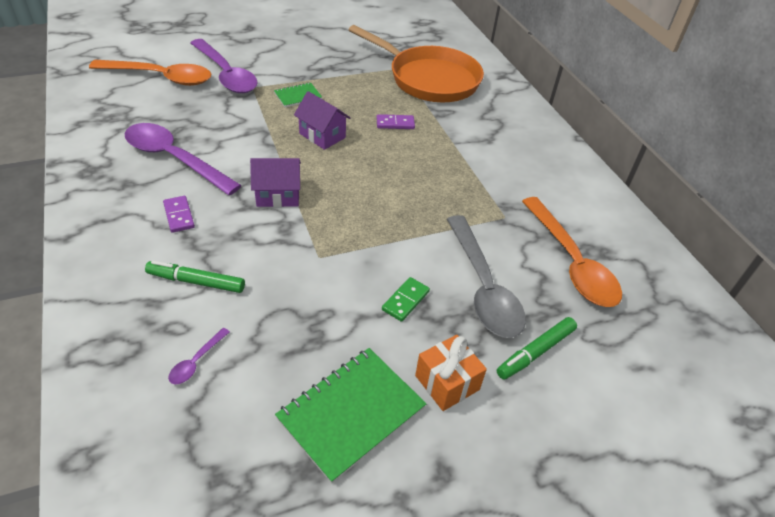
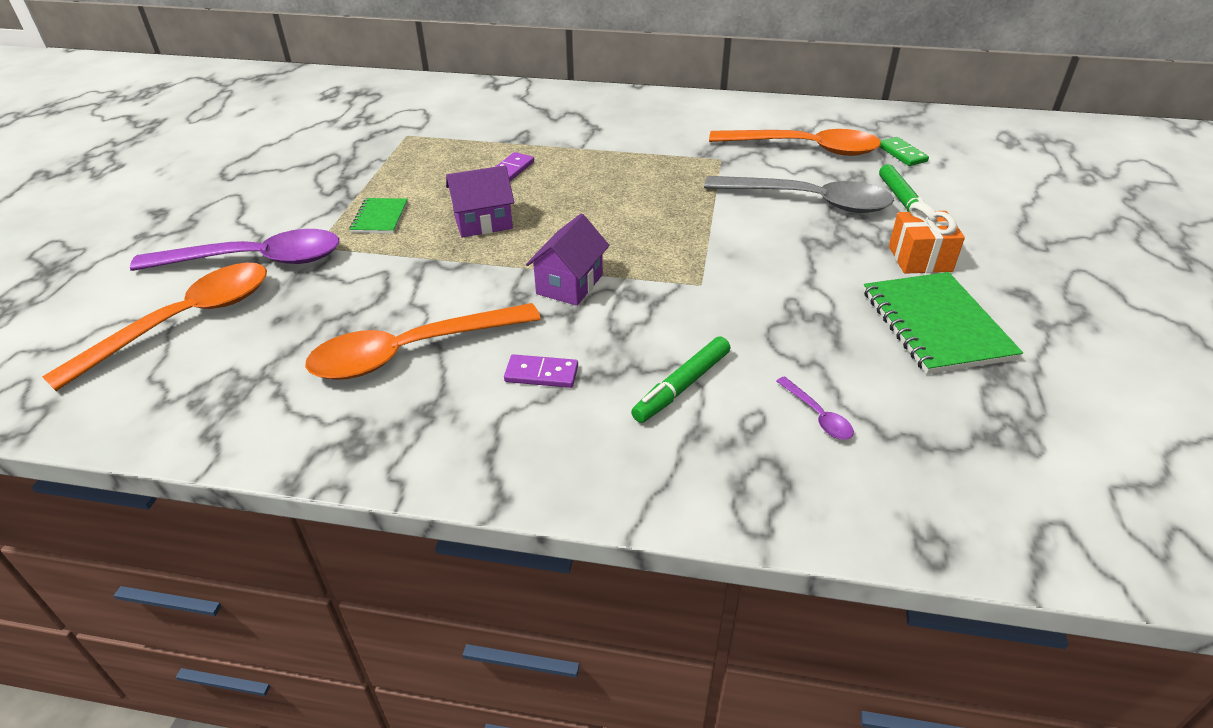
camera: 55 degrees left, 5 degrees down
(174, 159) = (411, 352): purple spoon -> orange spoon
(405, 301) = (802, 249): green domino -> green domino (902, 154)
(429, 79) = (451, 125): orange pan -> none

